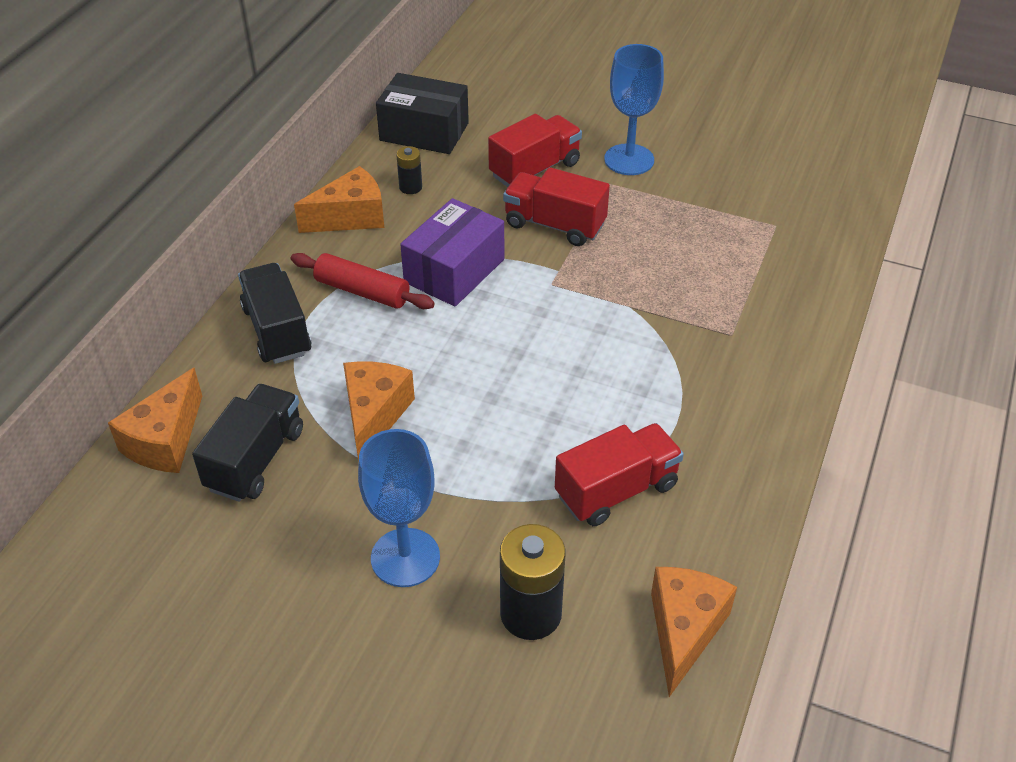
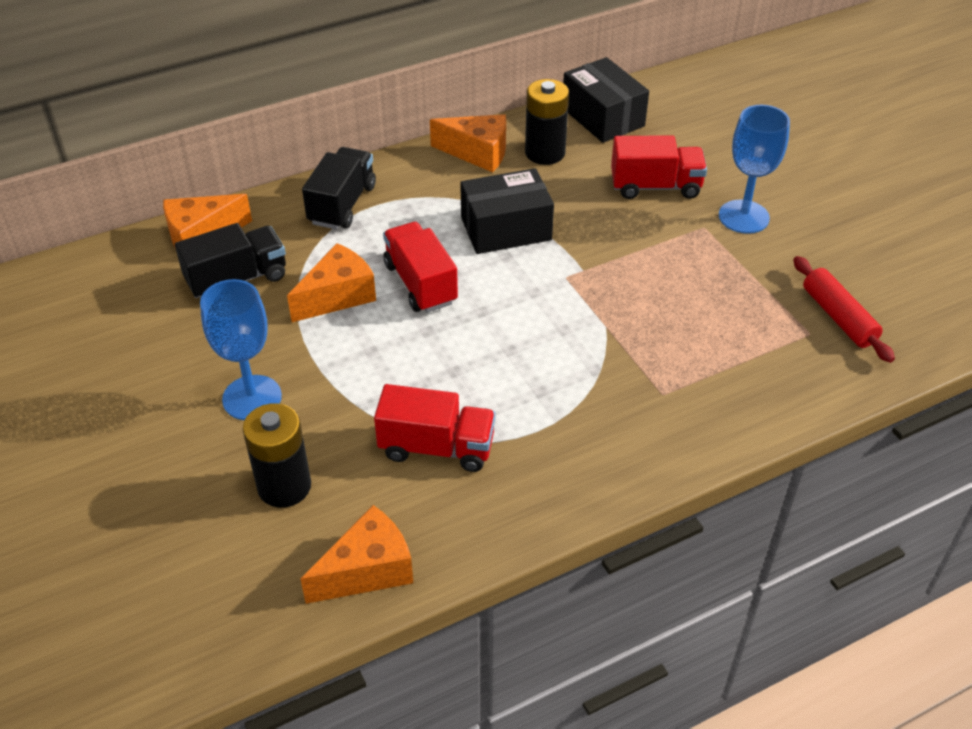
camera: 40 degrees right, 0 degrees up
(362, 291) = (426, 208): red rolling pin -> red rolling pin (838, 317)
(410, 187) = (545, 153): black battery -> black battery, size x1.90
(454, 270) = (506, 229): purple box -> black box
(554, 225) = (621, 235): red truck -> red truck (420, 283)

